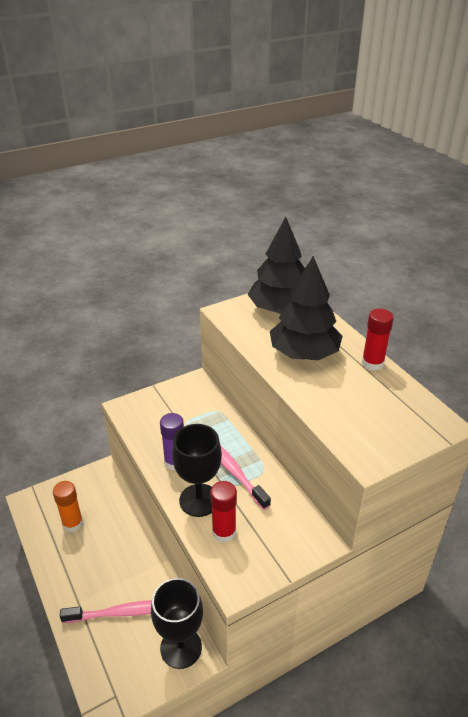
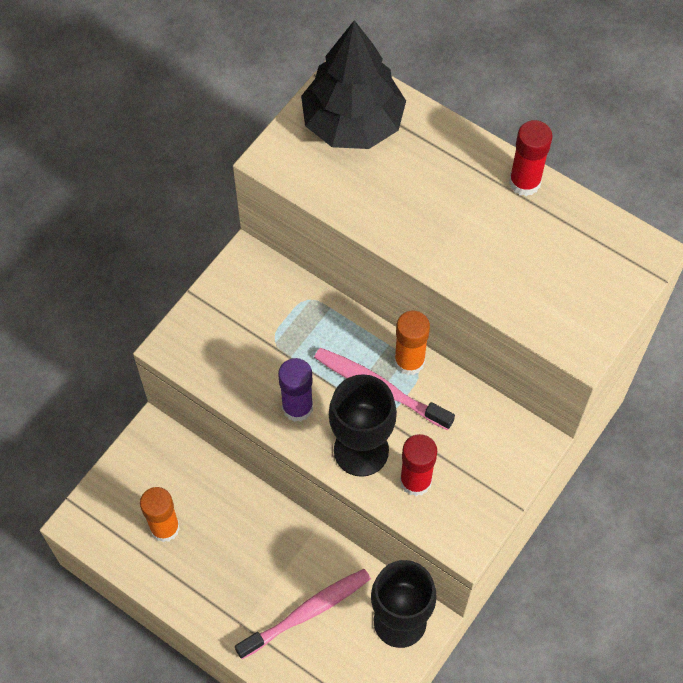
camera: 25 degrees left, 25 degrees up
(260, 463) = (409, 361): none -> orange glue stick
(304, 353) = (427, 199): black tree -> none

